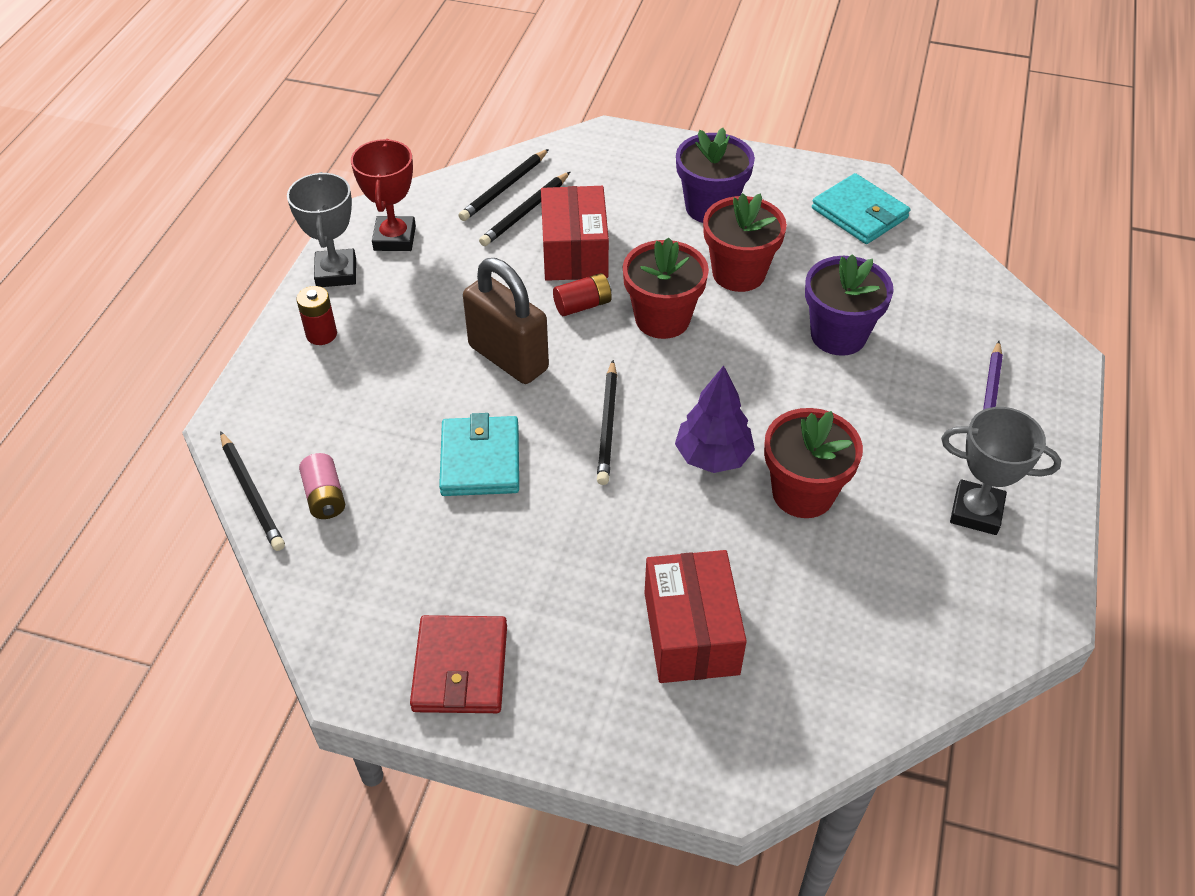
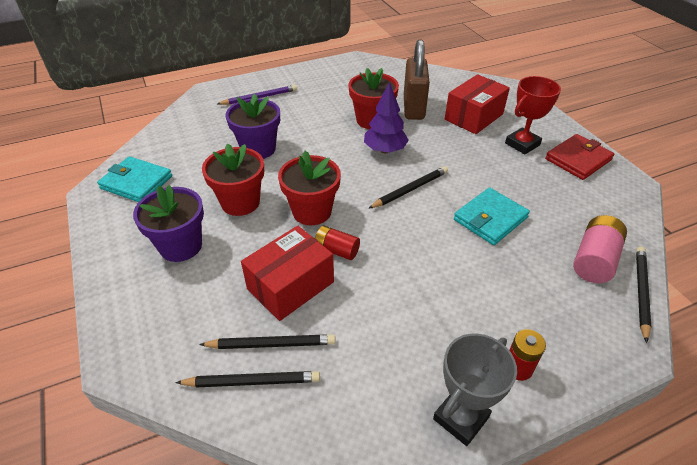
camera: 130 degrees left, 5 degrees down
(325, 497) = (594, 260): pink battery -> pink battery, size x1.54
(394, 238) = (384, 411): red trophy -> red trophy (522, 144)
(508, 358) = (415, 255): brown padlock -> brown padlock (413, 108)
(859, 213) = (136, 182): turquoise wallet -> turquoise wallet turned 75 degrees counterclockwise
(976, 512) = (327, 83): grey trophy -> none

